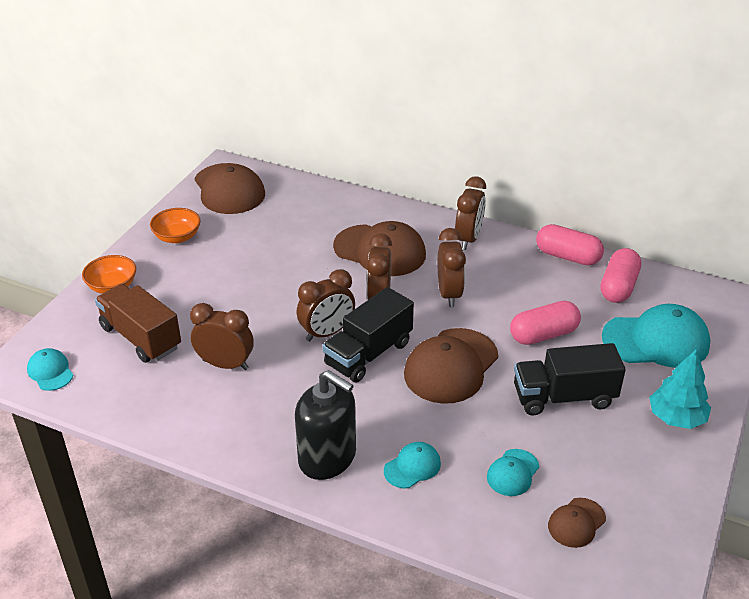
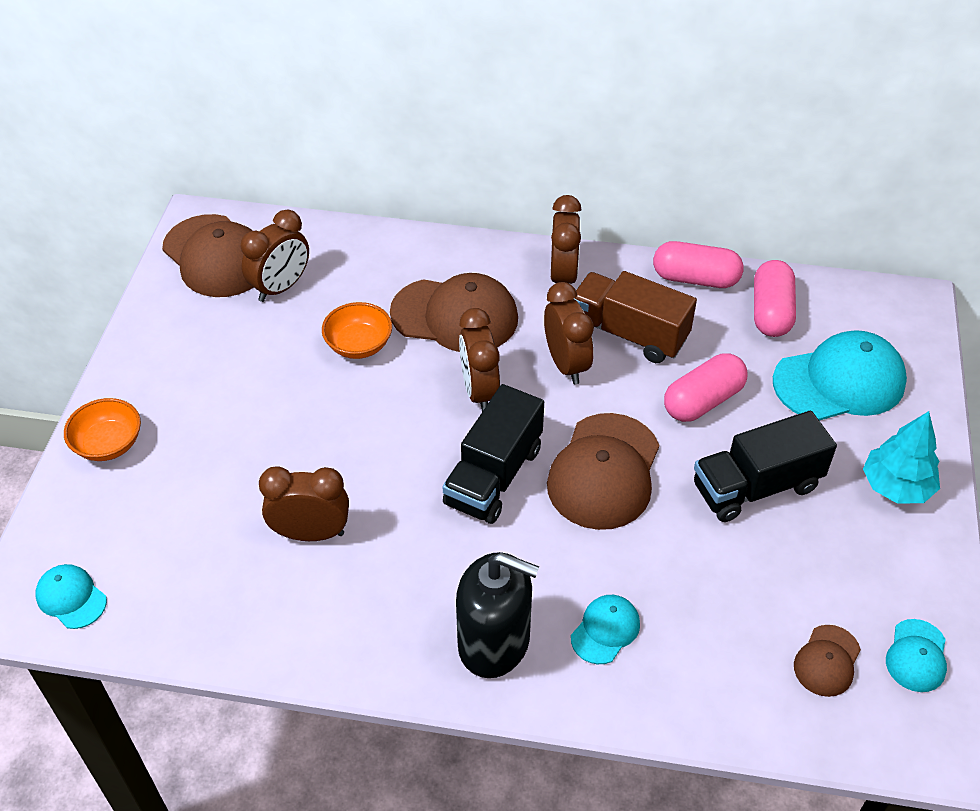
camera: 15 degrees left, 10 degrees up
(141, 337) = (179, 516): brown truck -> brown truck (628, 333)
(177, 237) = (171, 347): orange bowl -> orange bowl (359, 345)
(327, 333) = (429, 456): brown clock -> brown clock (281, 287)
(512, 473) = (730, 609): turquoise cap -> turquoise cap (916, 656)

